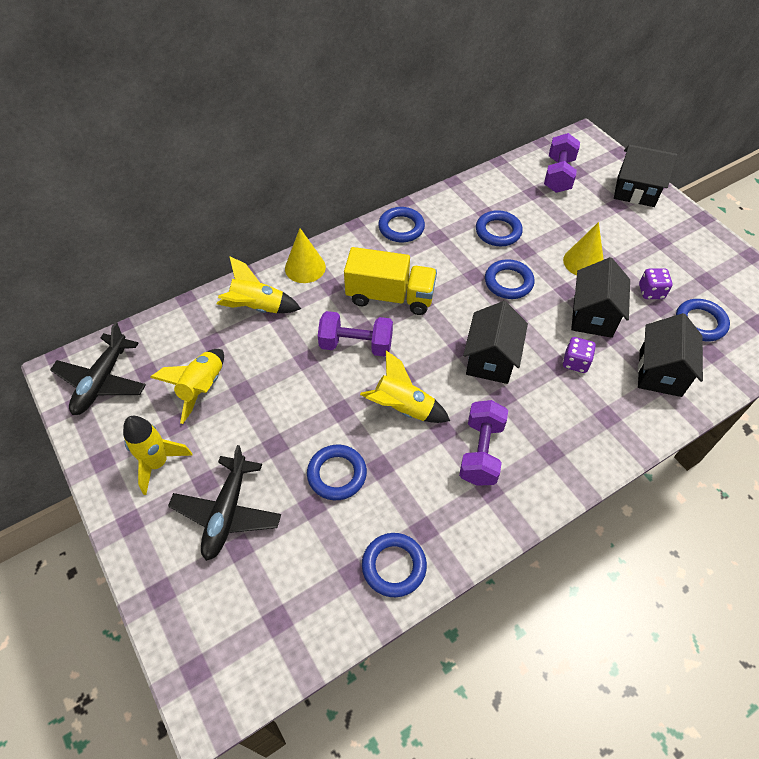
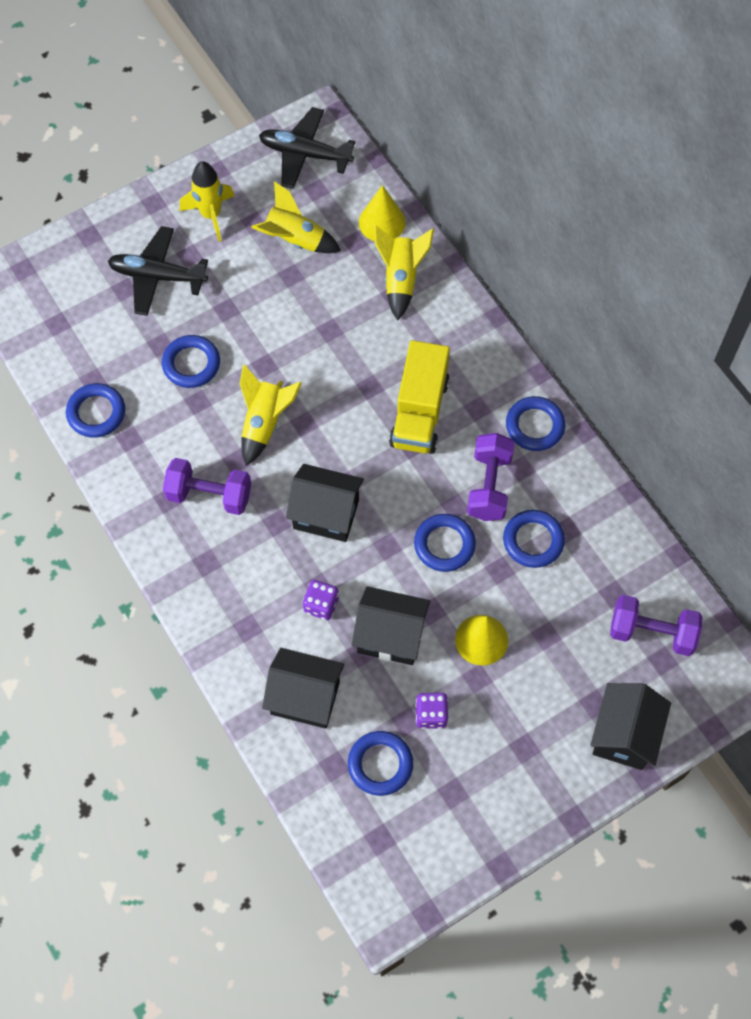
camera: 90 degrees right, 10 degrees up
(305, 267) = (463, 322): yellow cone -> yellow cone (382, 222)
(356, 345) = (348, 378): purple dumbbell -> purple dumbbell (489, 486)

